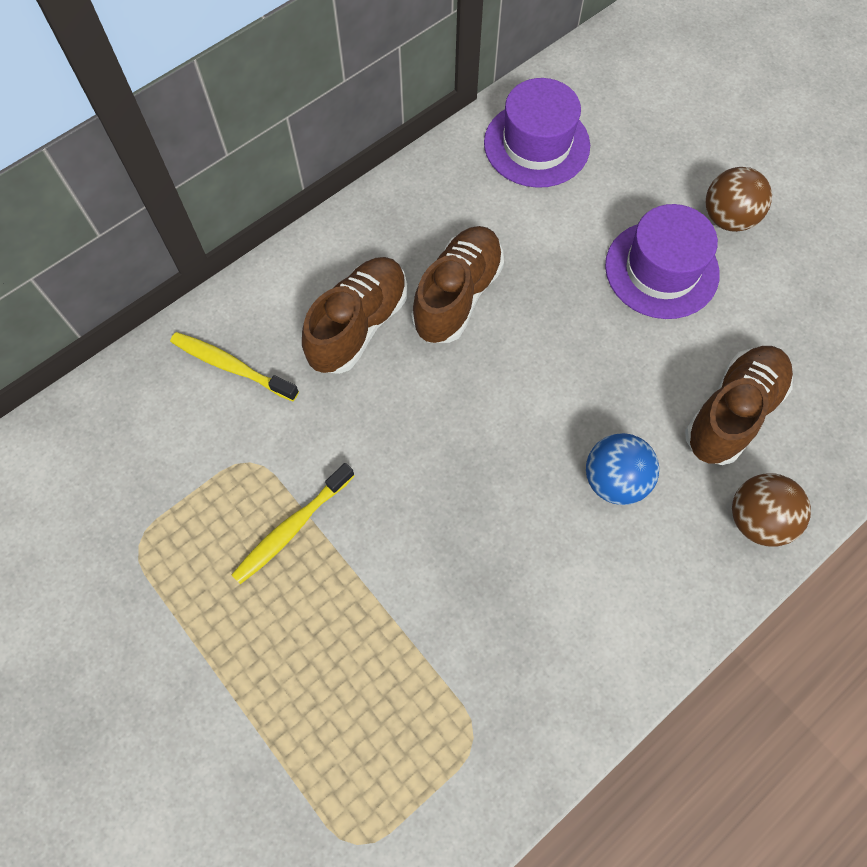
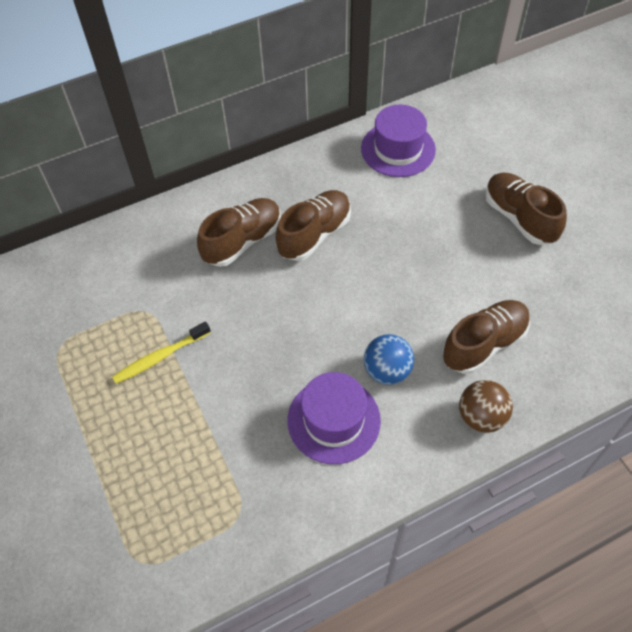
camera: 15 degrees right, 10 degrees down
(231, 366) = (152, 251): yellow toothbrush -> none
(661, 269) = (461, 243): purple hat -> purple hat (333, 420)
(727, 218) = (519, 218): brown ball -> brown shoe

